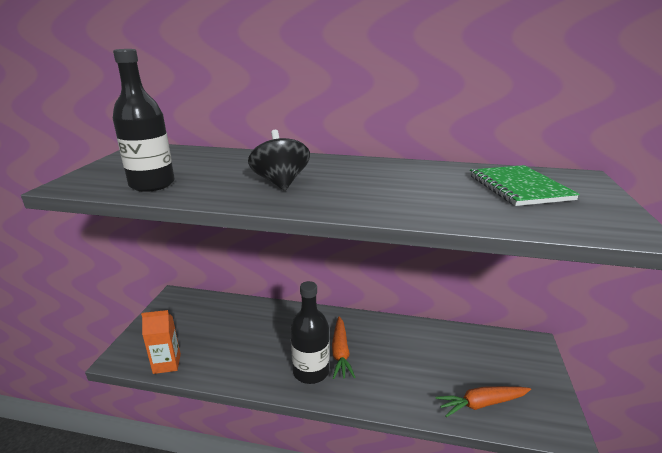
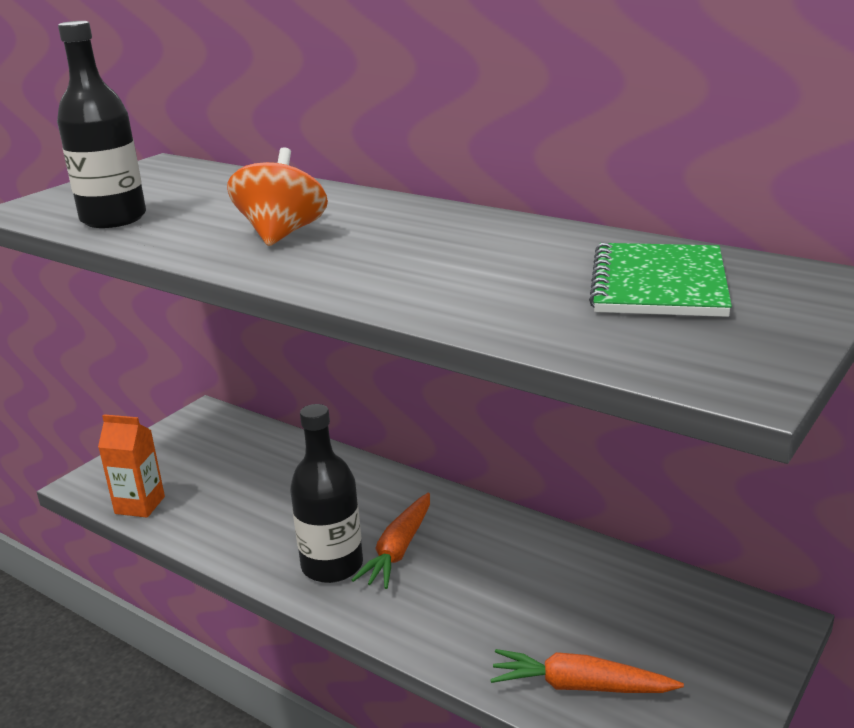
camera: 25 degrees right, 0 degrees up
(281, 183) = (282, 234): black spinning top -> orange spinning top

